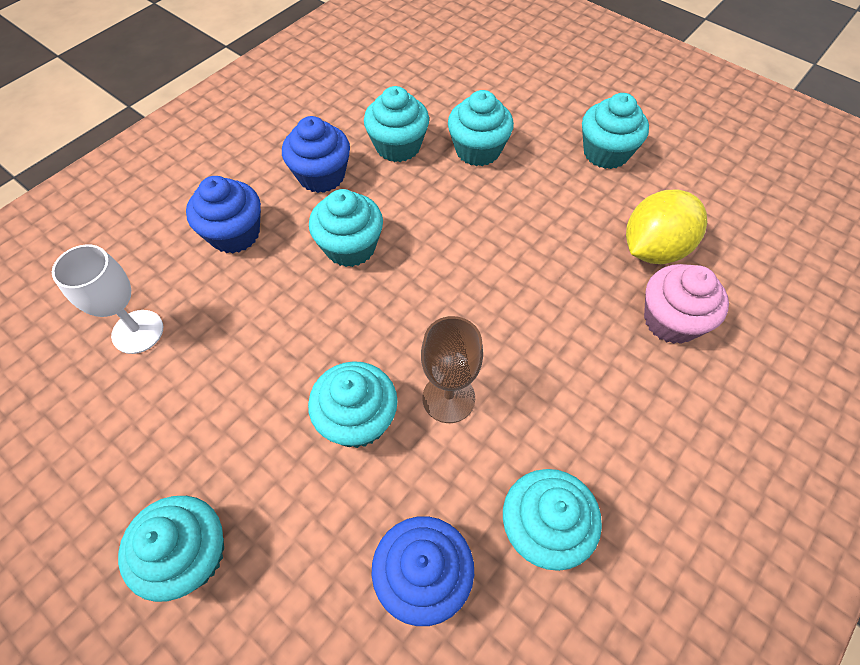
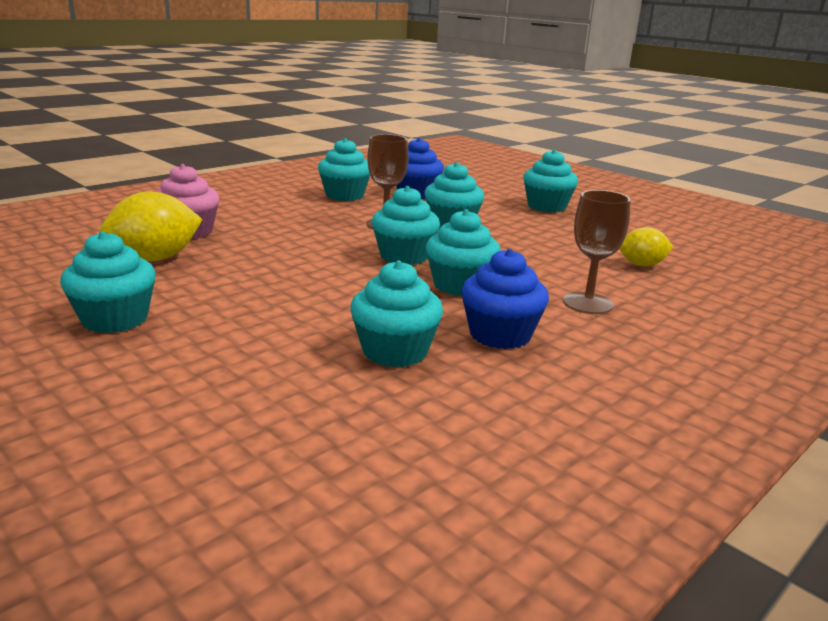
camera: 175 degrees left, 35 degrees down
(138, 331) = (642, 265): white goblet -> yellow lemon
(235, 234) = (587, 303): blue cupcake -> brown goblet
(478, 150) = (284, 337): turquoise cupcake -> turquoise cupcake (404, 256)

